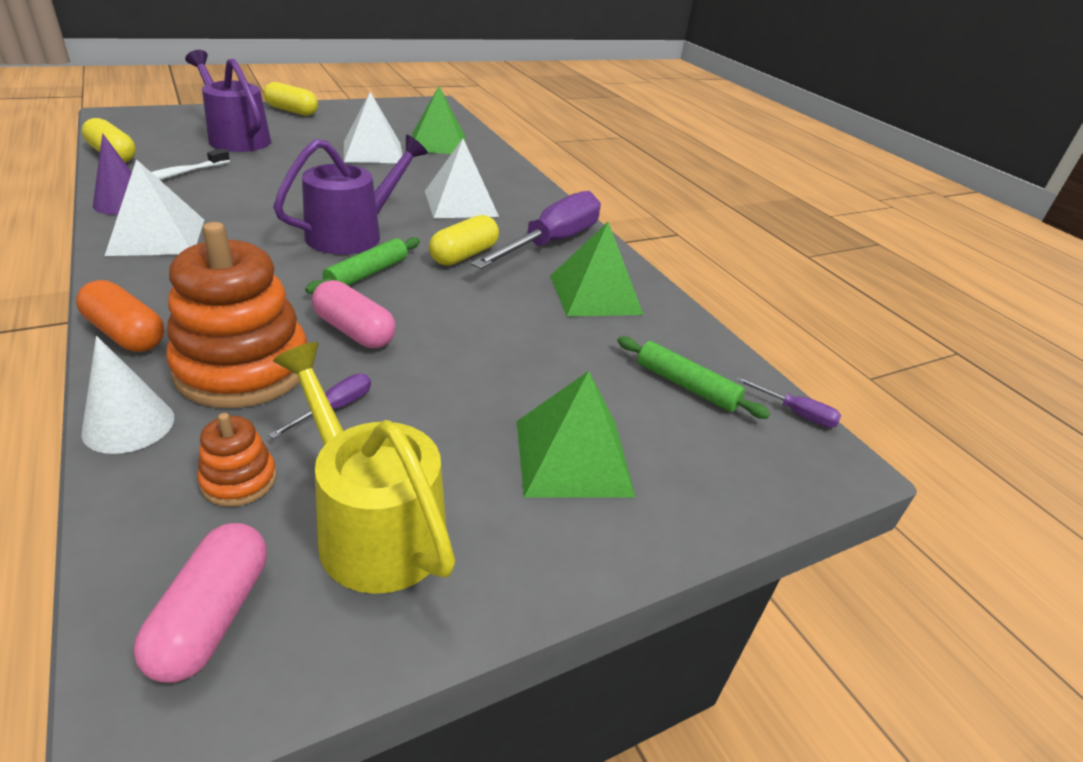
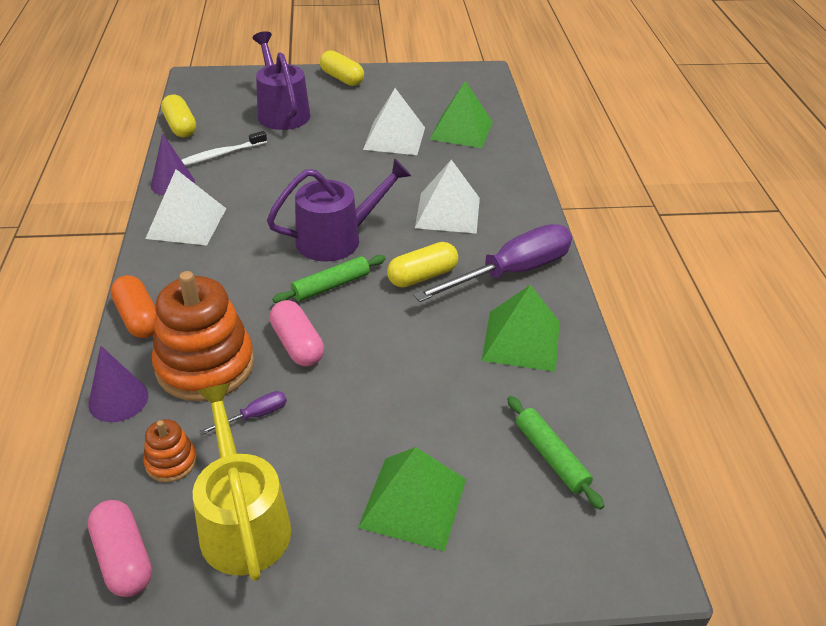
camera: 25 degrees right, 5 degrees up
(128, 425) = (118, 399): white cone -> purple cone
(212, 616) = (123, 558): pink capsule -> pink capsule turned 60 degrees counterclockwise
(796, 413) = (640, 508): purple screwdriver -> none

